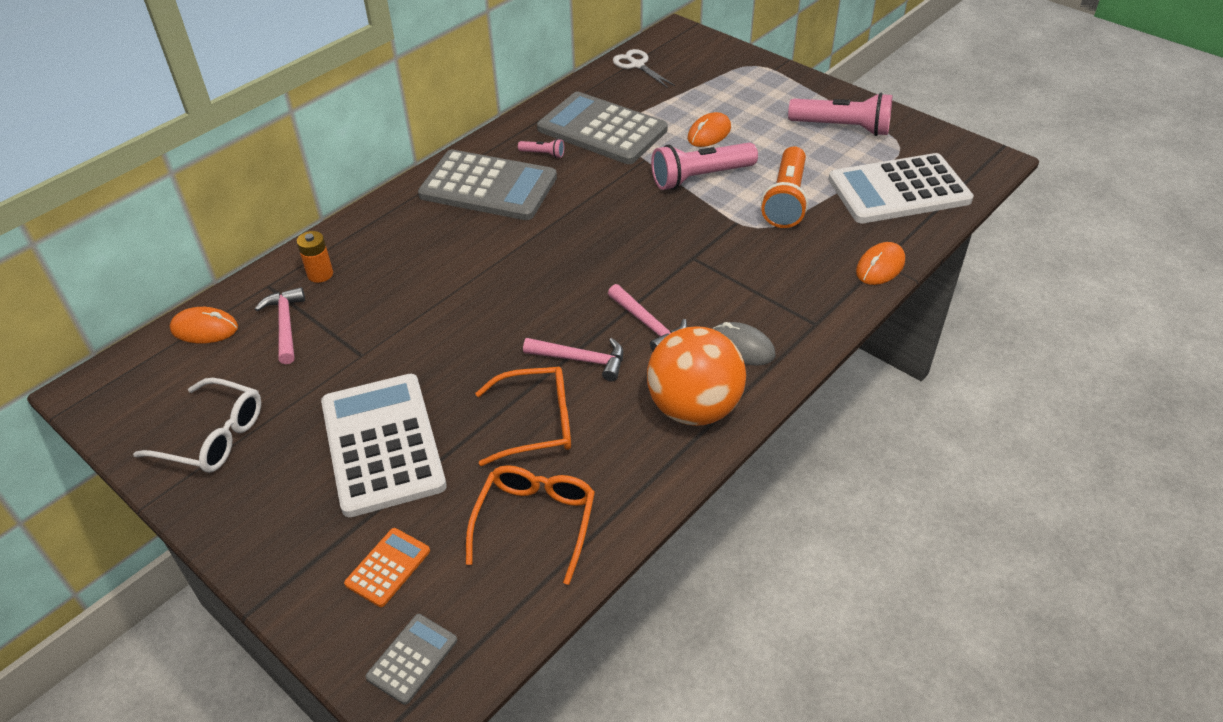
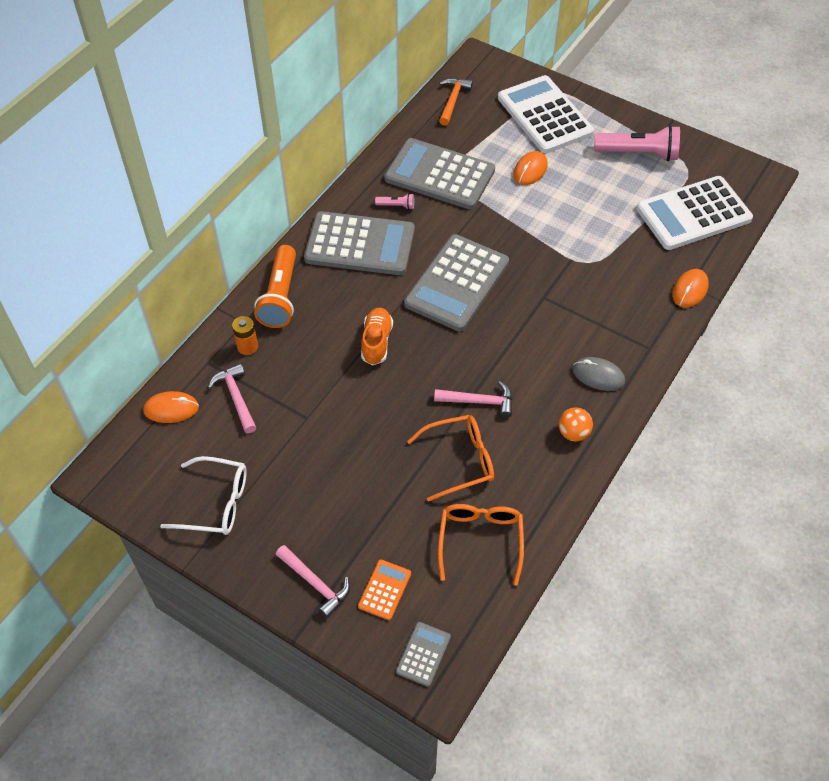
camera: 10 degrees left, 10 degrees up
(382, 444) = (348, 492): white calculator -> white calculator (544, 115)
(474, 284) = (376, 342): none -> orange shoe
(590, 234) = (457, 283): none -> grey calculator
(637, 65) = (452, 100): white scissors -> orange hammer
(648, 325) = (523, 364): pink hammer -> pink hammer (315, 583)
(694, 408) = (573, 433): orange ball -> orange ball, size x0.46
(700, 177) = (532, 217): pink flashlight -> none
(785, 200) = (606, 233): orange flashlight -> orange flashlight (280, 296)

